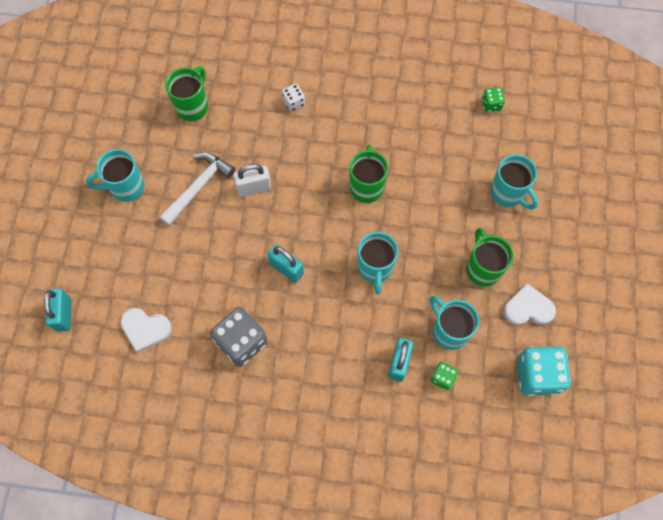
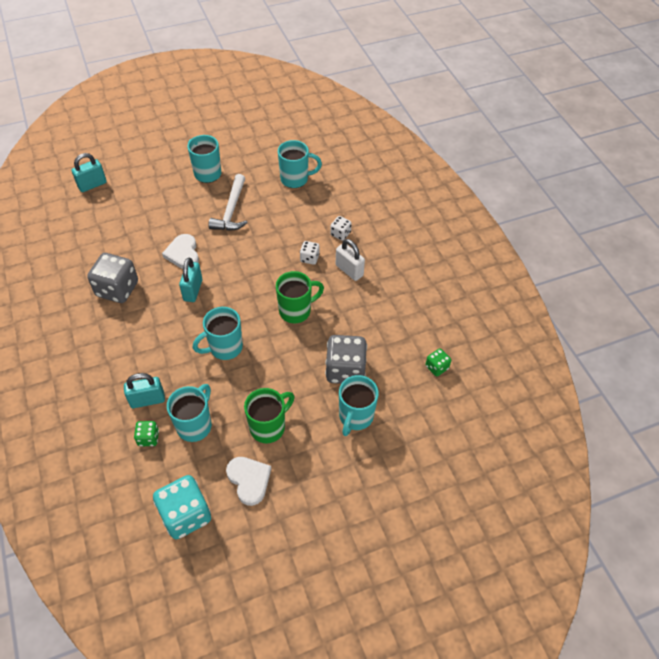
camera: 60 degrees right, 15 degrees down
(145, 329) = (101, 231): white heart -> white heart (183, 253)
(193, 106) = (295, 179): green mug -> turquoise mug
(198, 187) = (231, 211): white hammer -> white hammer turned 90 degrees clockwise
(254, 187) = (250, 242): white padlock -> white padlock (349, 270)
(308, 144) = (309, 258): none -> white dice
(455, 177) = (345, 370): none -> grey dice

